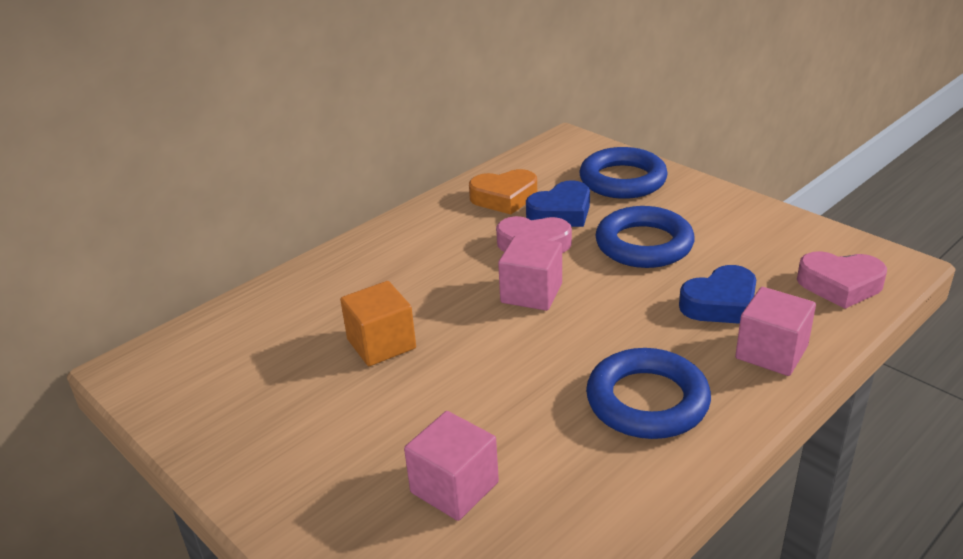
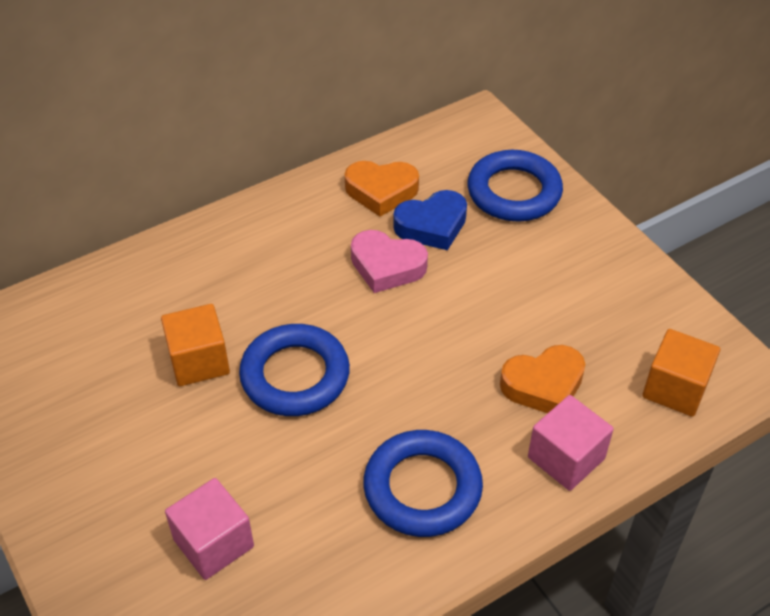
camera: 10 degrees right, 15 degrees up
(531, 293) = (362, 329): pink cube -> none
(644, 244) = (499, 289): blue ring -> blue ring (295, 375)
(720, 303) = (543, 385): blue heart -> orange heart
(840, 285) = (675, 388): pink heart -> orange cube

